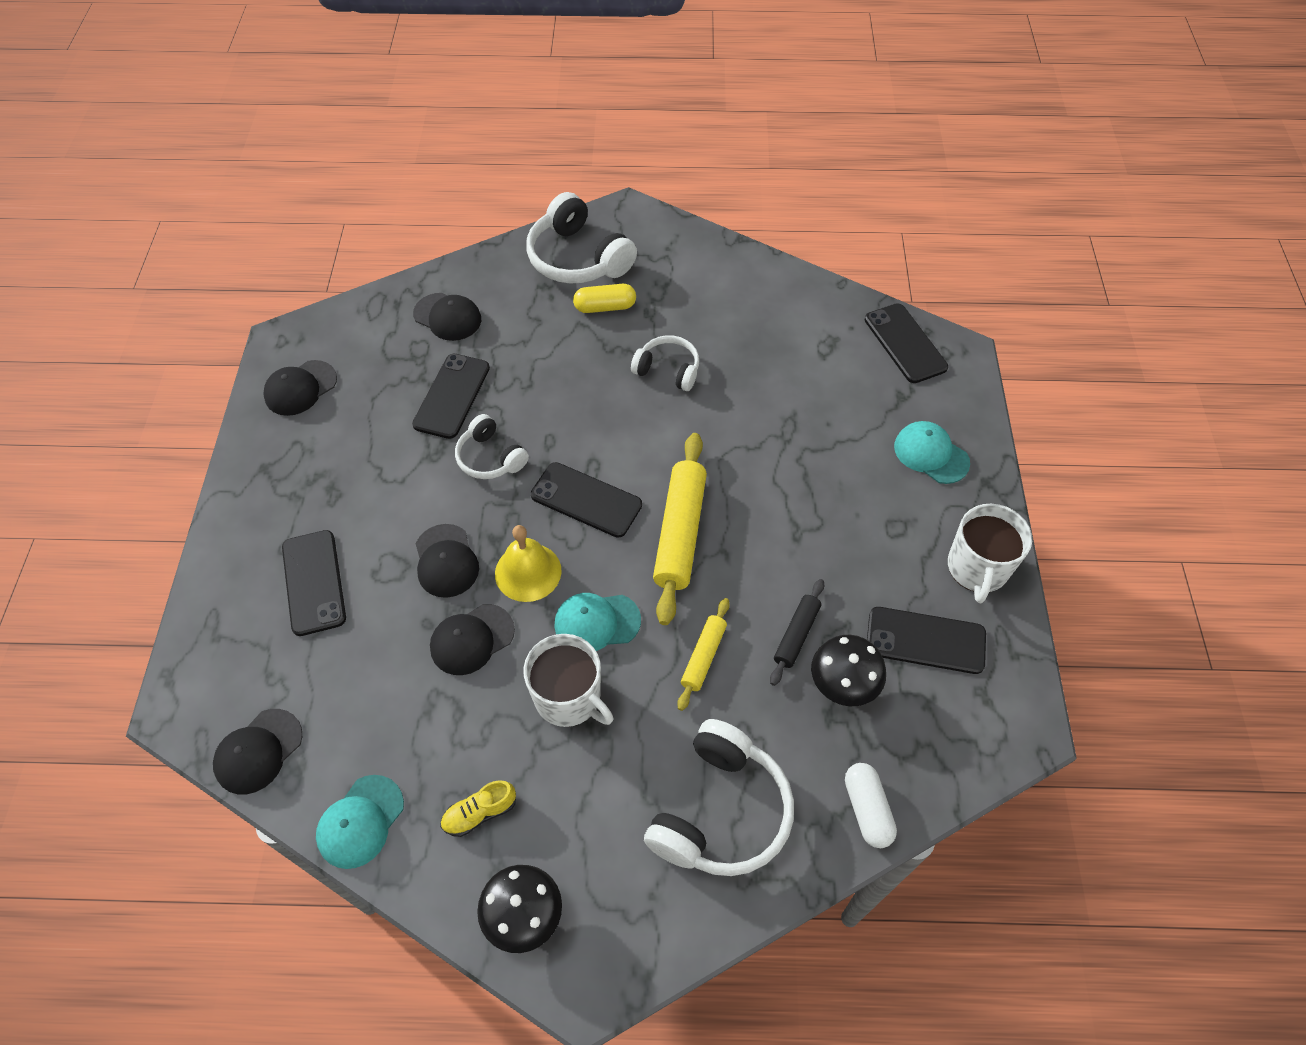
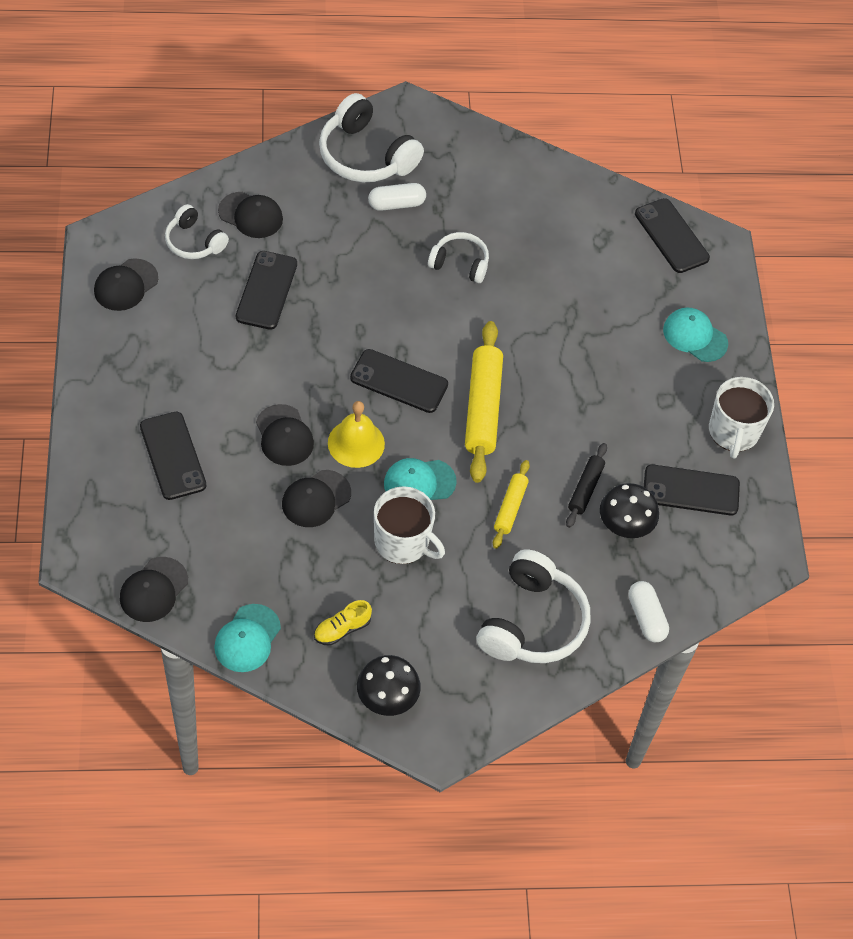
camera: 10 degrees left, 0 degrees up
(490, 458) = (309, 346): white headphones -> white headphones (194, 242)
(605, 307) = (396, 204): yellow capsule -> white capsule

